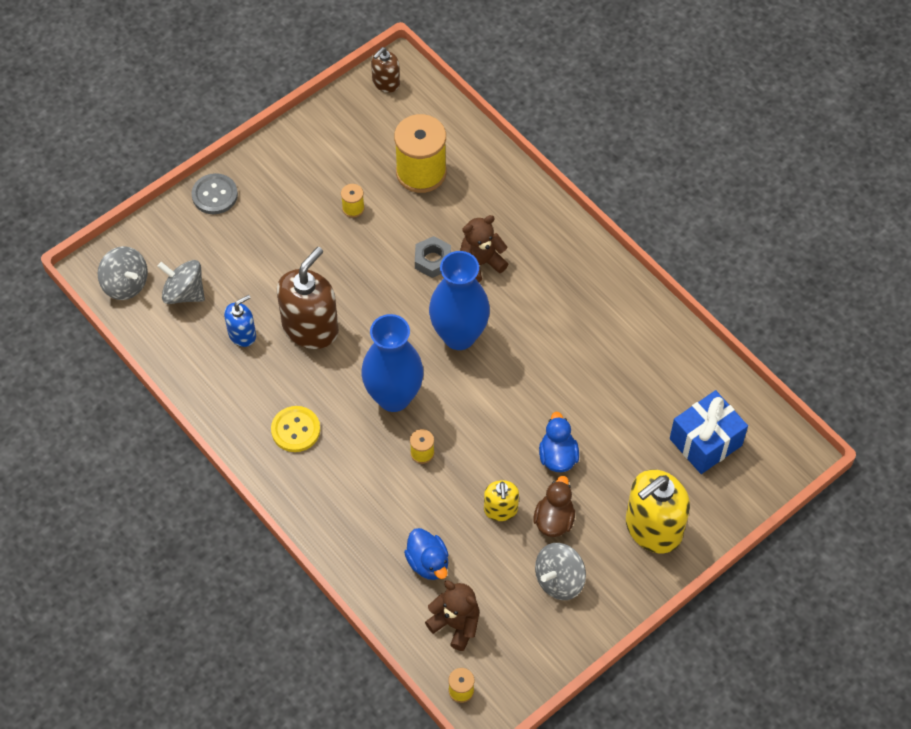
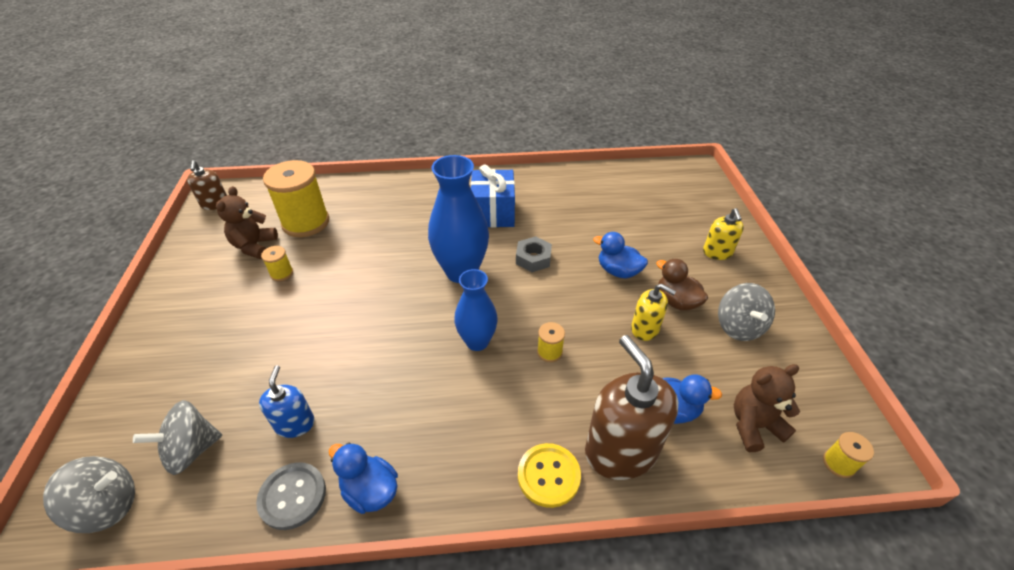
camera: 55 degrees left, 15 degrees down
(215, 195) = (138, 359): grey button -> grey button (292, 496)
(233, 414) = (370, 490): none -> blue duck
(295, 430) = (441, 440): yellow button -> yellow button (548, 476)
(310, 327) = (350, 363): brown soap dispenser -> brown soap dispenser (621, 450)
(394, 397) = (477, 341): blue vase -> blue vase, size x0.64
(433, 260) = (382, 253): grey nut -> grey nut (533, 258)
(480, 263) = (415, 230): brown teddy bear -> brown teddy bear (254, 246)
(653, 528) = (717, 252): yellow soap dispenser -> yellow soap dispenser, size x0.54
(705, 442) = (660, 198): blue gift -> blue gift (493, 213)

